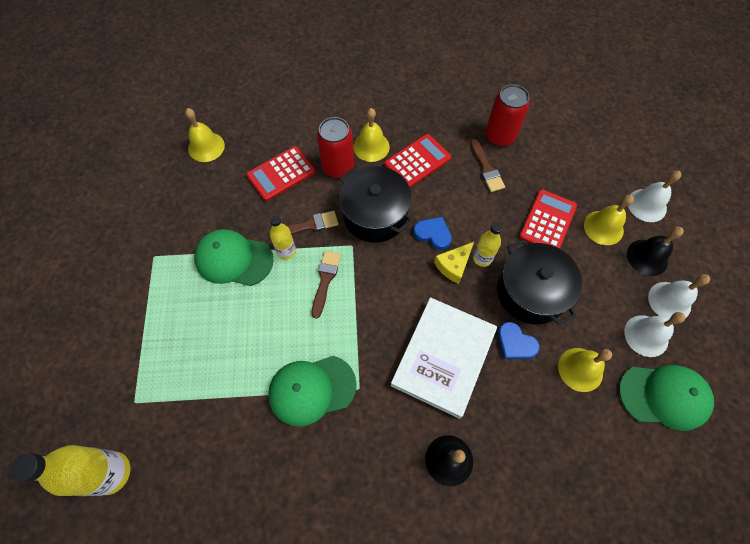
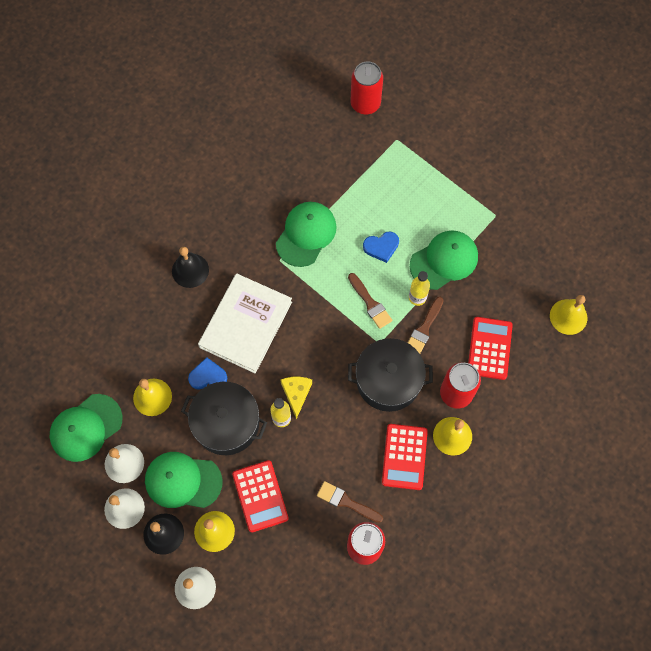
camera: 135 degrees right, 5 degrees up
(111, 473) = (365, 103): yellow bottle -> red can
(433, 234) = (333, 405): blue heart -> blue heart (381, 247)
(443, 357) = (246, 324): white book -> white book turned 45 degrees clockwise
(603, 281) = (183, 481): none -> green cap

